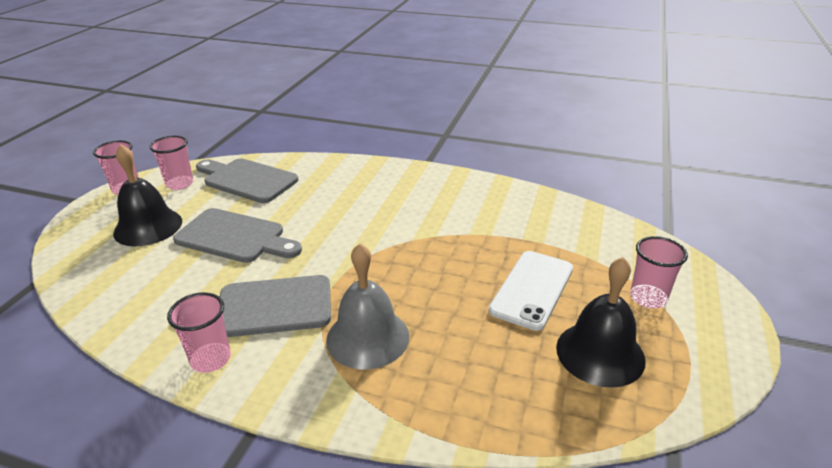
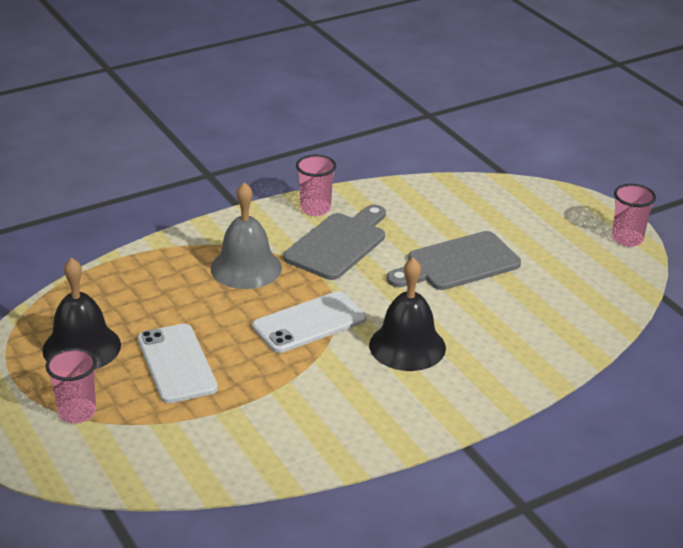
camera: 130 degrees right, 0 degrees up
(148, 227) = (532, 231): black bell -> black bell (407, 346)
(180, 184) = (604, 268): pink cup -> none
(247, 180) = (566, 306): grey cutting board -> none
(398, 260) = (309, 323): none -> white phone

